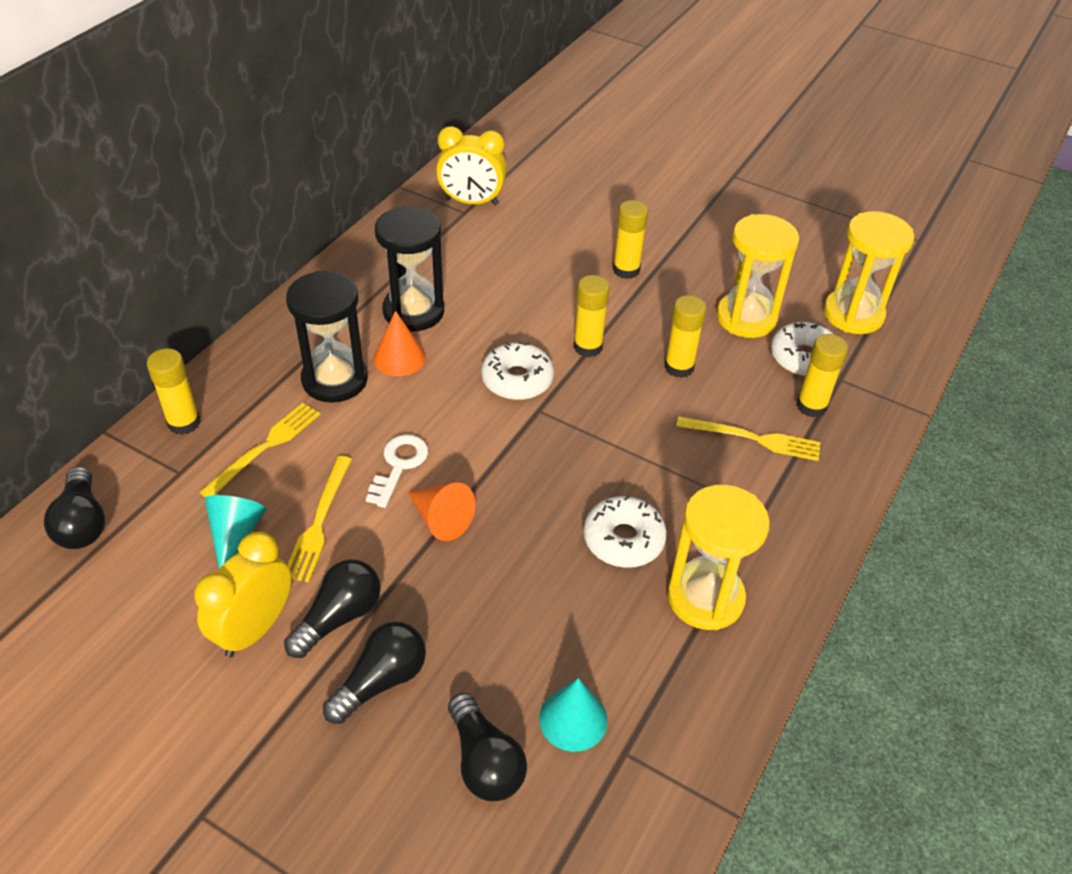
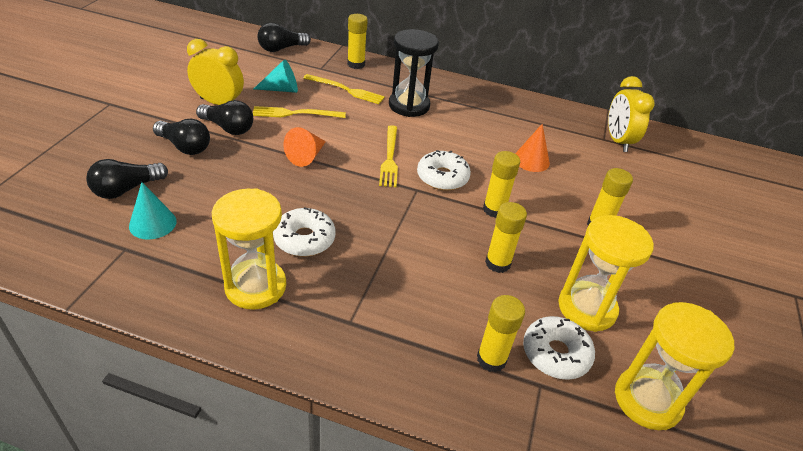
camera: 75 degrees right, 5 degrees down
(399, 358) = (439, 126): orange cone -> orange cone (531, 160)
(399, 465) = (346, 136): white key -> none
(413, 311) = (485, 127): black hourglass -> none
(753, 439) = (432, 315): yellow fork -> yellow fork (389, 158)

